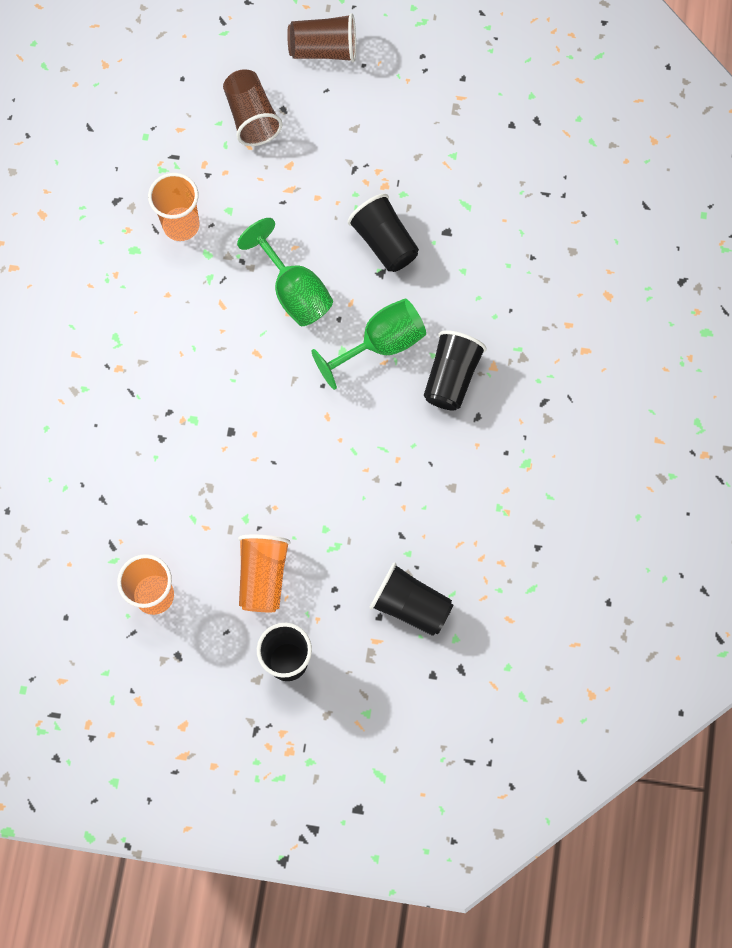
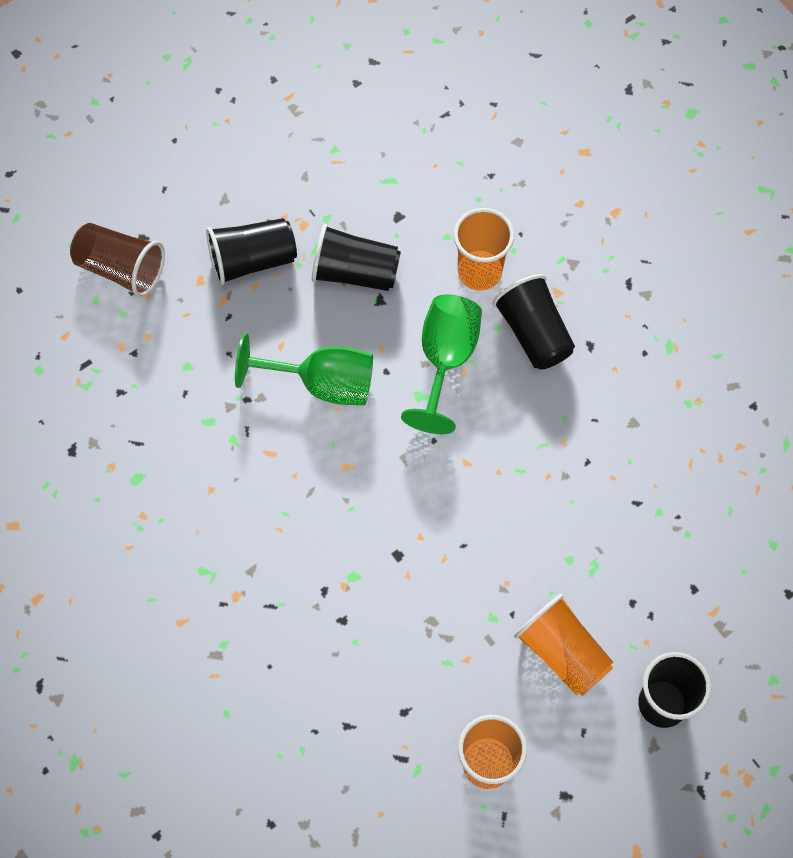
camera: 45 degrees left, 5 degrees down
(181, 225) = (157, 418): orange cup -> orange cup (479, 272)
(324, 50) = (125, 157): brown cup -> none
(410, 605) = (708, 553): black cup -> black cup (252, 260)

